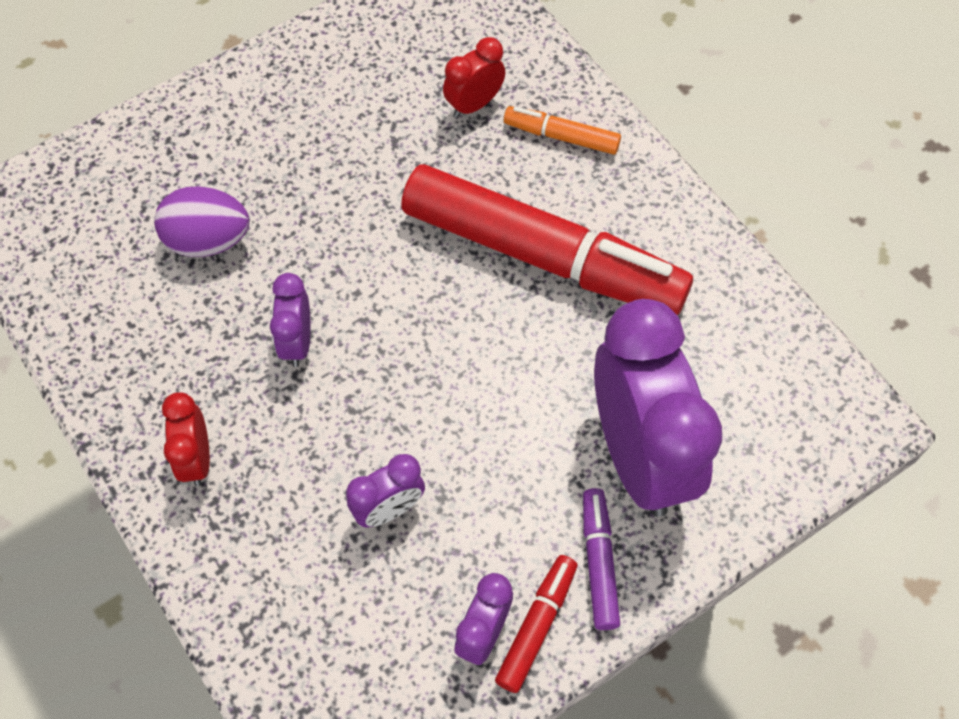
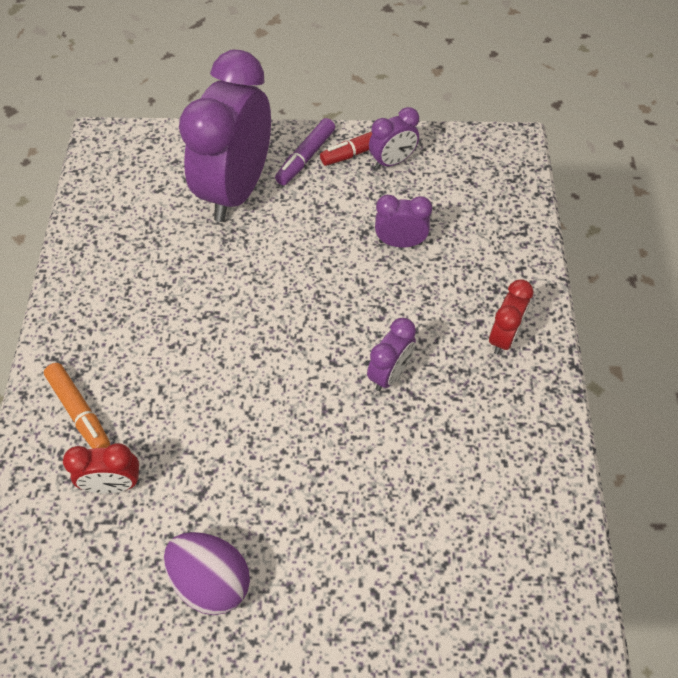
camera: 145 degrees left, 5 degrees down
(208, 240) = (407, 496): purple egg -> purple egg (211, 581)
(542, 256) = (179, 331): red marker -> none

